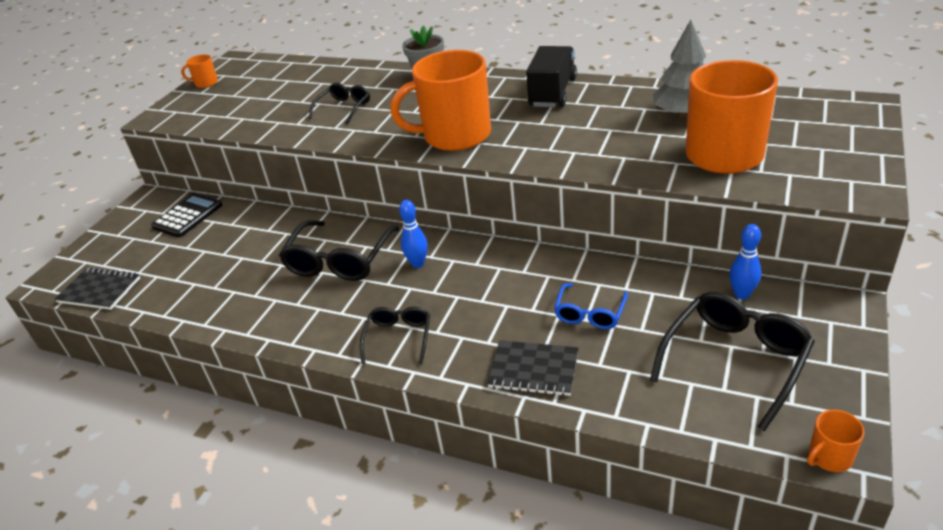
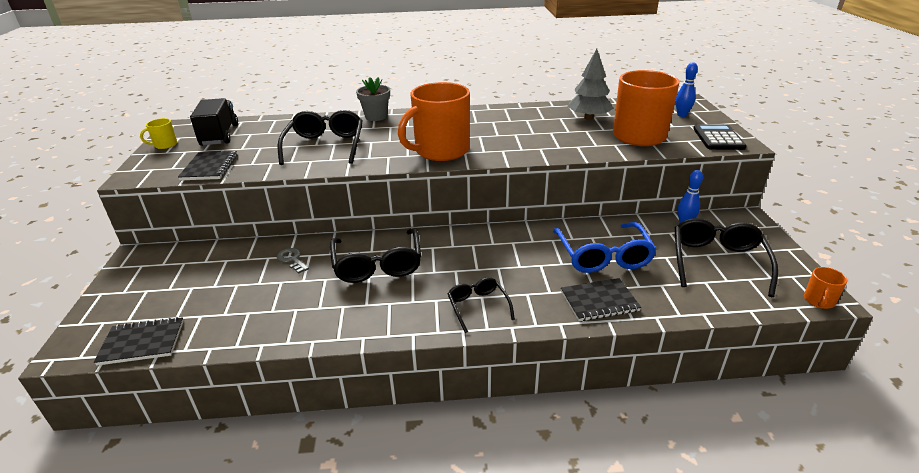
camera: 30 degrees left, 5 degrees down
(187, 216) = (194, 261): black calculator -> black calculator (718, 138)
(206, 83) = (165, 145): orange mug -> yellow mug
(222, 118) = (210, 167): none -> black notebook
(267, 235) = (292, 259): none -> grey key
(344, 108) = (325, 145): black glasses -> black glasses, size x1.73
(418, 263) = (447, 253): blue bowling pin -> blue bowling pin (682, 115)
(552, 92) = (486, 116): black truck -> black truck (219, 135)
(590, 314) = (603, 257): blue glasses -> blue glasses, size x1.73

